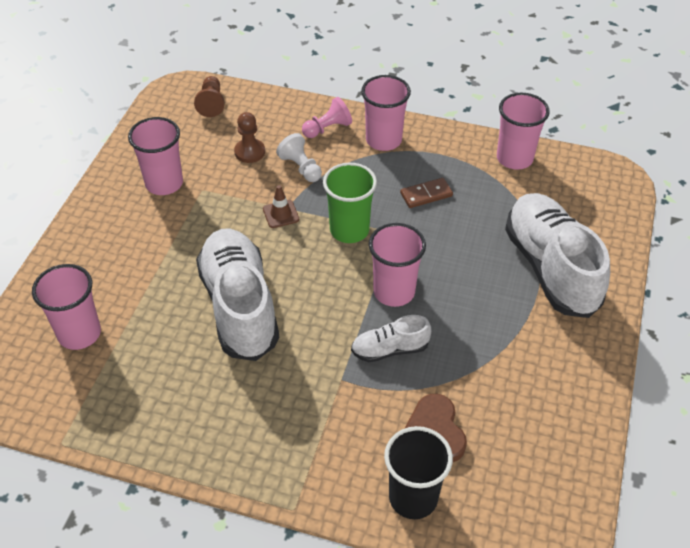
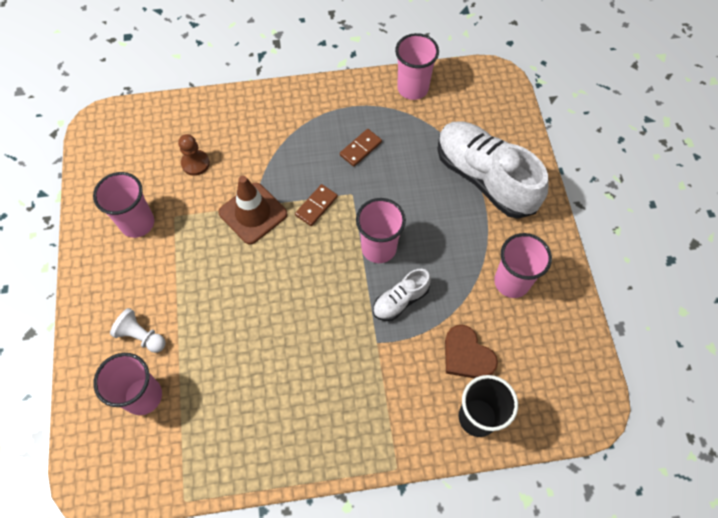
camera: 25 degrees left, 15 degrees up
(211, 103) = (136, 127): brown pawn -> none
(239, 306) = (263, 313): white shoe -> none
(281, 214) = (253, 213): brown traffic cone -> brown traffic cone, size x1.91
(301, 167) = (246, 162): white pawn -> white pawn (141, 336)
(327, 128) = (250, 115): pink pawn -> none
(349, 230) = (316, 206): green cup -> brown domino
(383, 140) = (301, 110): pink cup -> pink cup (511, 282)

